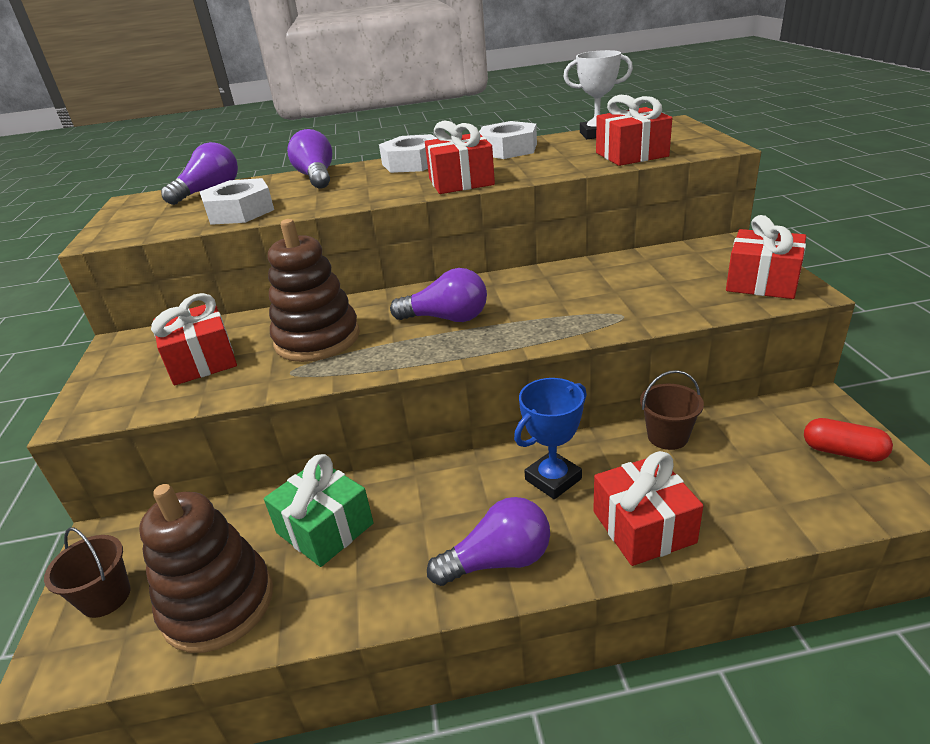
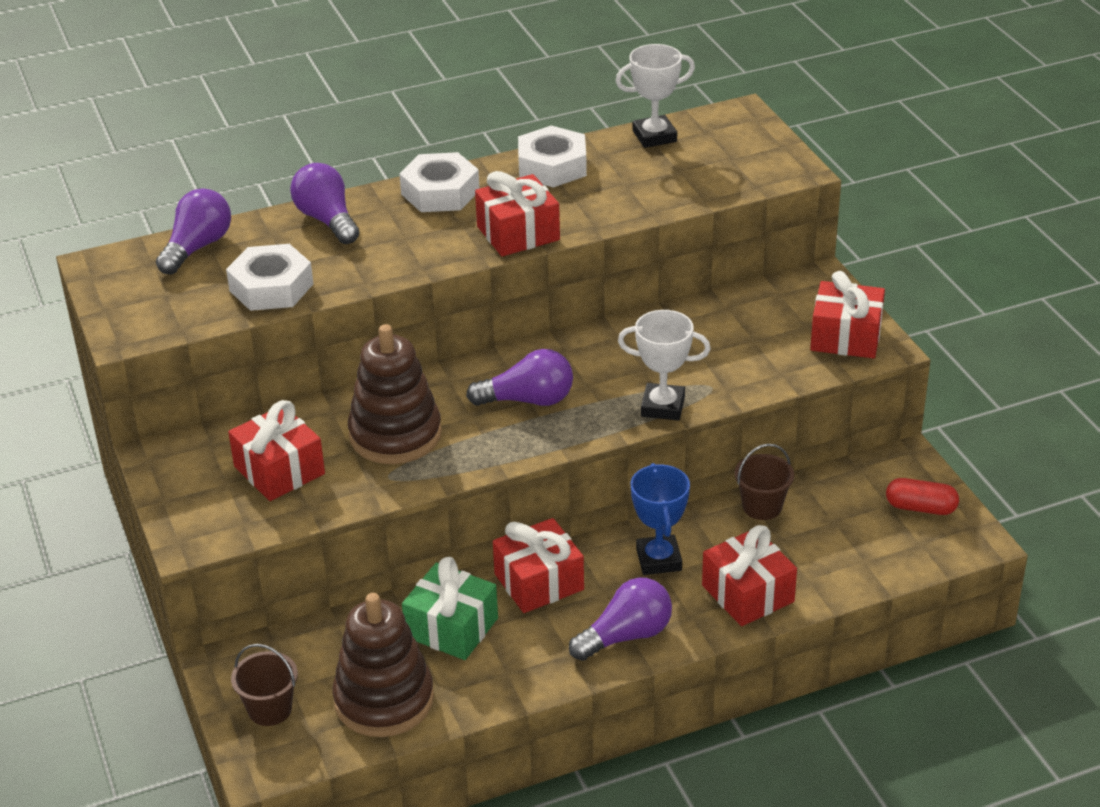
camera: 15 degrees left, 5 degrees up
(553, 479) = (659, 559): blue trophy -> blue trophy turned 45 degrees counterclockwise
(571, 329) = (663, 406): none -> white trophy
(631, 155) = (702, 184): red gift -> red gift (539, 582)

